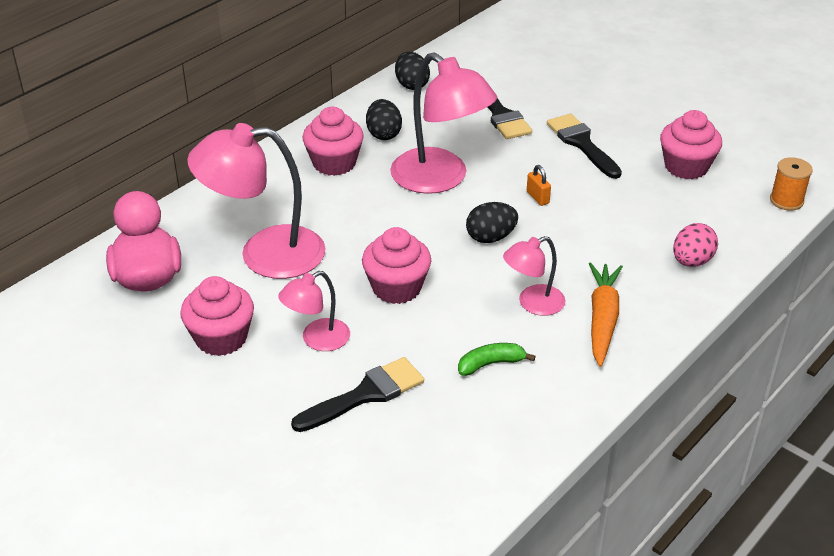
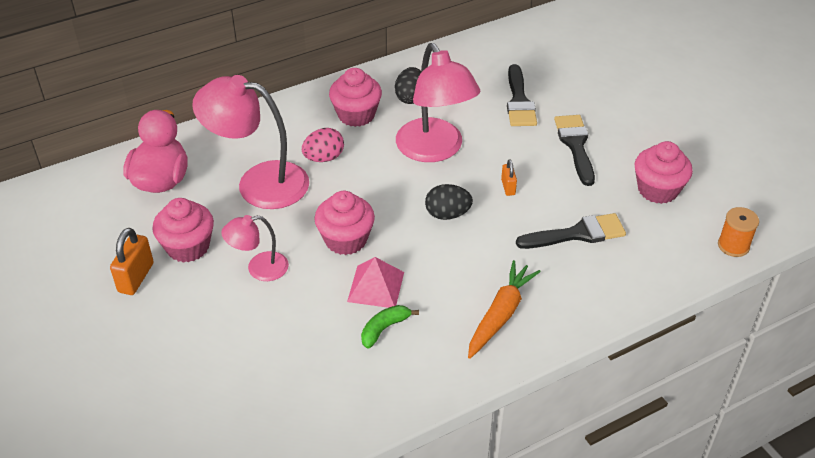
camera: 20 degrees right, 5 degrees up
(178, 385) = (136, 277): none -> orange padlock
(365, 395) = (270, 327): black brush -> black brush (577, 234)
(411, 85) = (459, 57): black egg -> none
(456, 325) = (375, 286): none -> pink pyramid
(490, 364) = (384, 329): green banana -> green banana turned 45 degrees counterclockwise
(533, 303) = (449, 284): pink lamp -> none
(691, 261) = (610, 282): pink egg -> pink egg (324, 158)

